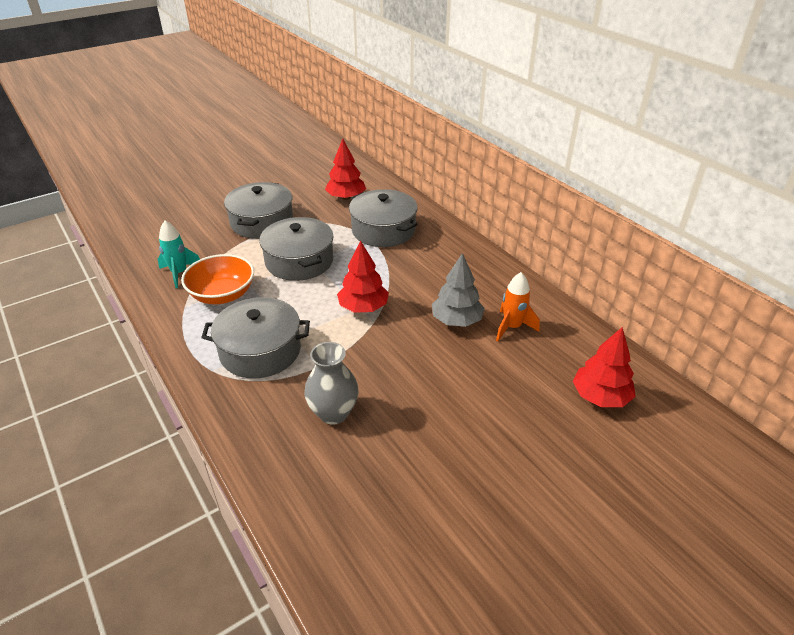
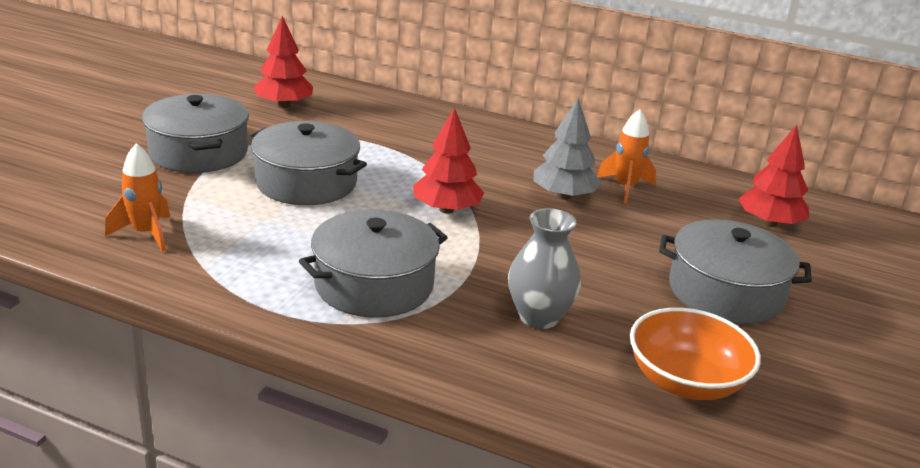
camera: 35 degrees left, 10 degrees down
(179, 273) = (146, 234): turquoise rocket -> orange rocket
(222, 295) = (244, 241): orange bowl -> orange bowl (685, 381)
(383, 230) = (375, 130): grey pot -> grey pot (725, 292)

